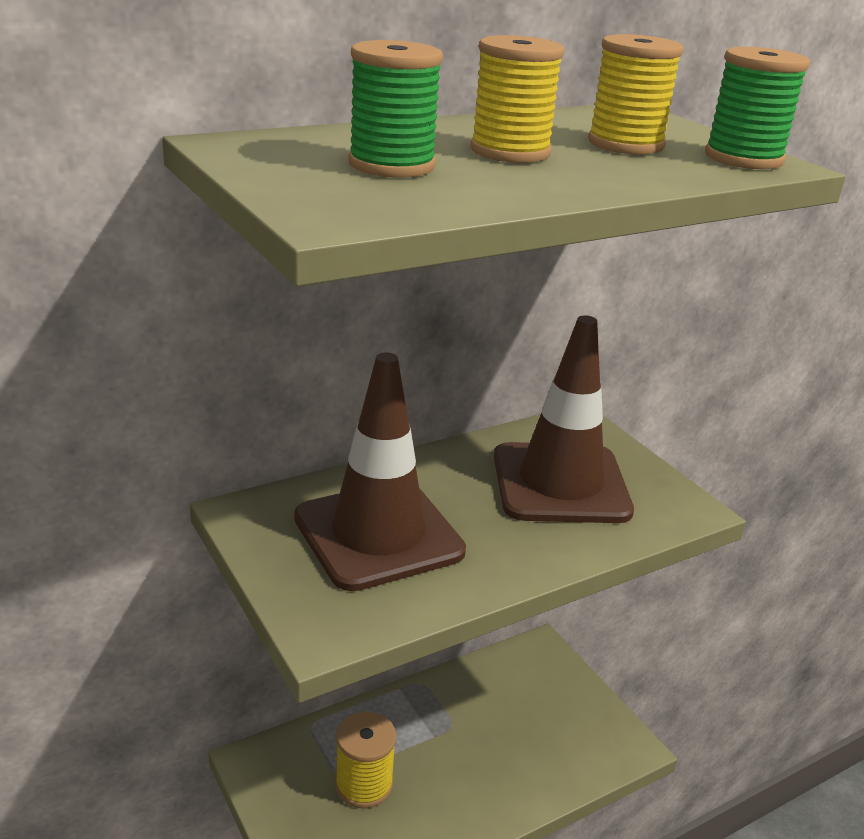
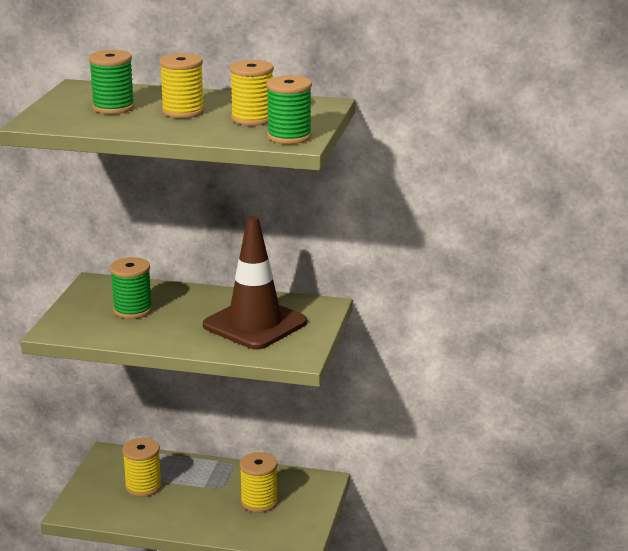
camera: 45 degrees right, 5 degrees down
(378, 535) = (132, 310): brown traffic cone -> green spool
(519, 718) = (259, 502): none -> yellow spool

